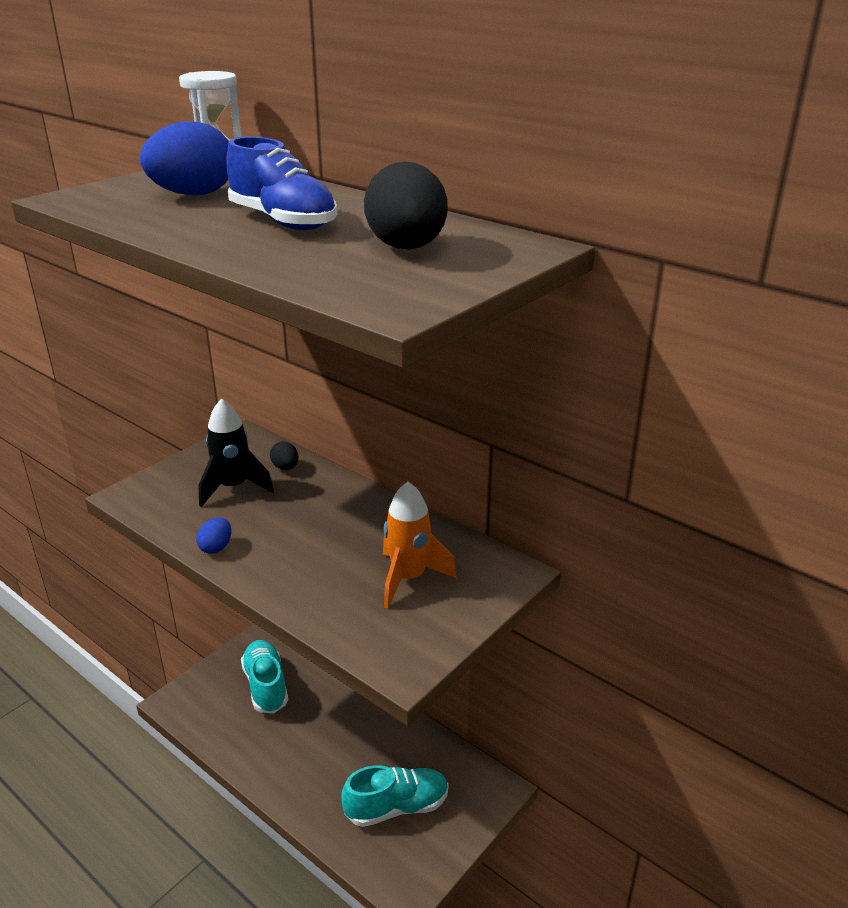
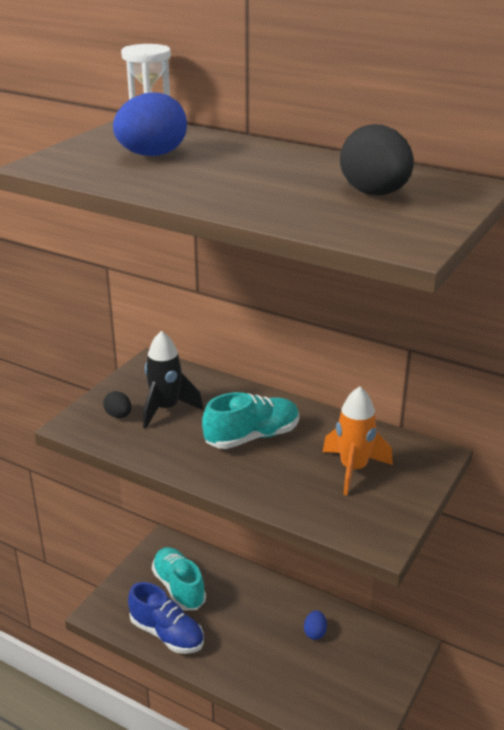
camera: 10 degrees left, 0 degrees up
(216, 547) = (177, 462): blue egg -> blue egg (315, 632)
(283, 221) = (252, 176): blue shoe -> blue shoe (167, 634)
(285, 467) = (203, 387): black egg -> black egg (118, 415)
(397, 807) = (329, 673): turquoise shoe -> turquoise shoe (252, 437)

